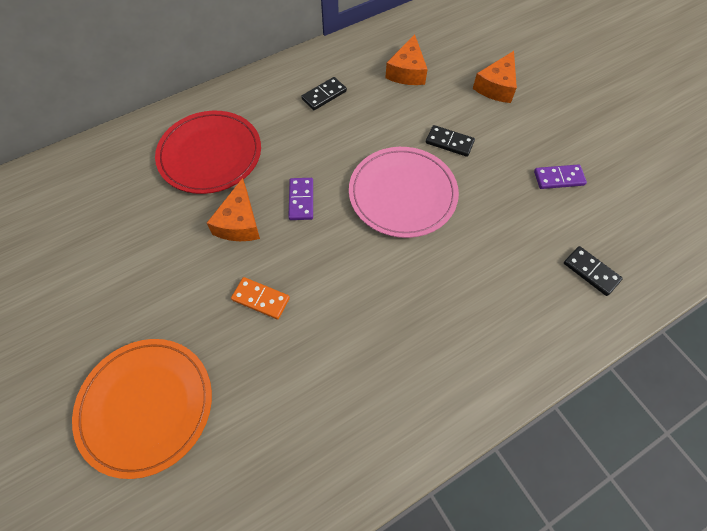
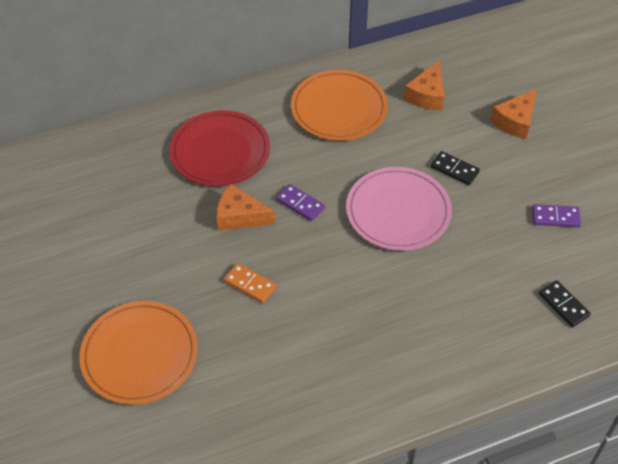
camera: 10 degrees right, 10 degrees down
(239, 222) = (239, 216): orange cheese -> orange cheese turned 90 degrees clockwise
(301, 200) = (300, 204): purple domino -> purple domino turned 60 degrees counterclockwise
(324, 95) = (339, 108): black domino -> orange plate

